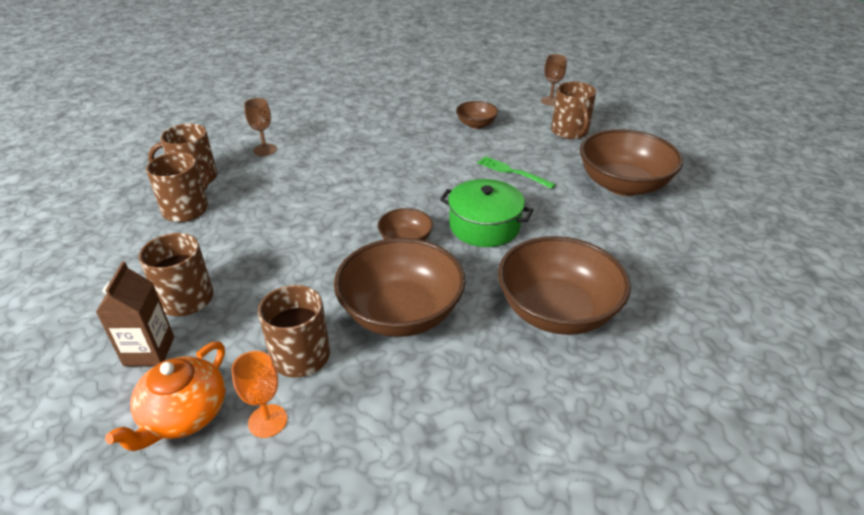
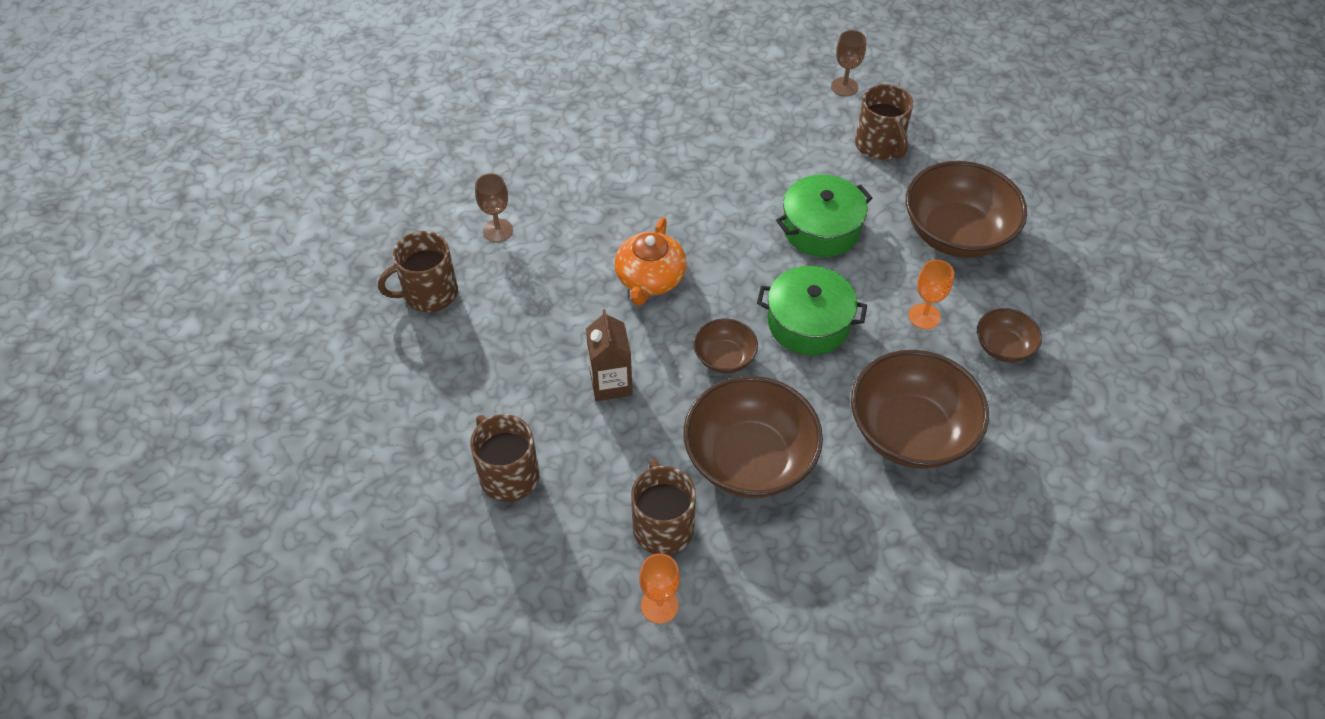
camera: 10 degrees left, 15 degrees up
(149, 351) = (503, 548): brown carton -> brown carton (611, 383)
(184, 415) = (575, 612): orange teapot -> orange teapot (650, 279)
(187, 209) = (445, 346): brown mug -> none
(476, 124) = (757, 147): brown bowl -> brown bowl (1003, 347)
(512, 172) = (821, 229): green fork -> green pot
(586, 232) = (924, 316): none -> orange goblet

